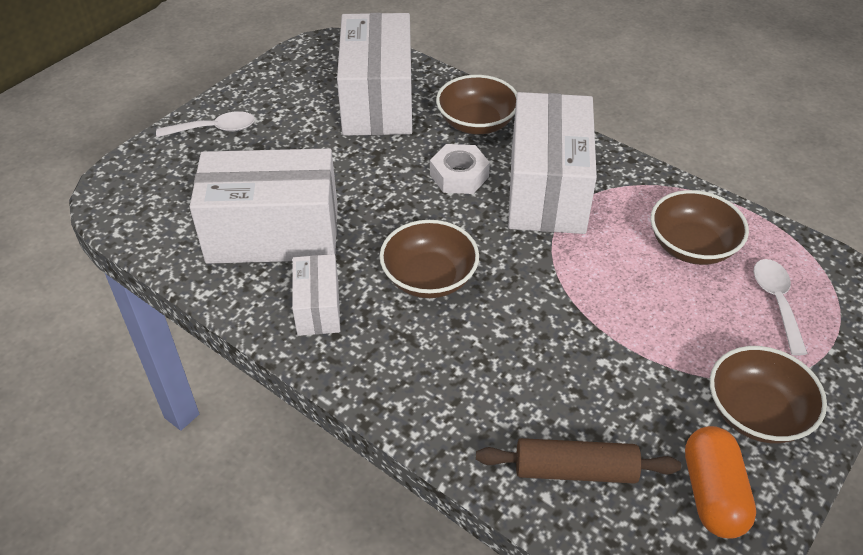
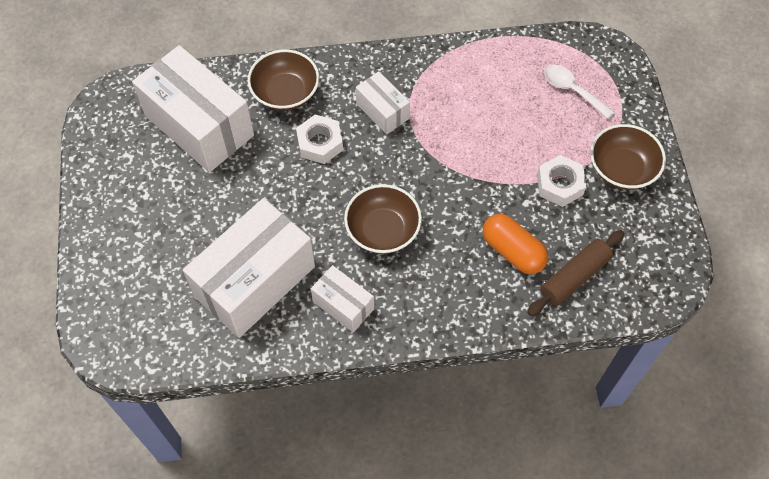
camera: 45 degrees left, 15 degrees up
(214, 129) = (112, 239): white spoon -> none
(547, 189) = (382, 111): white box -> white box, size x0.50
(661, 373) = (560, 184): none -> white nut
(691, 246) = (499, 87): brown bowl -> none
(713, 493) = (643, 232): orange capsule -> orange capsule (513, 251)

